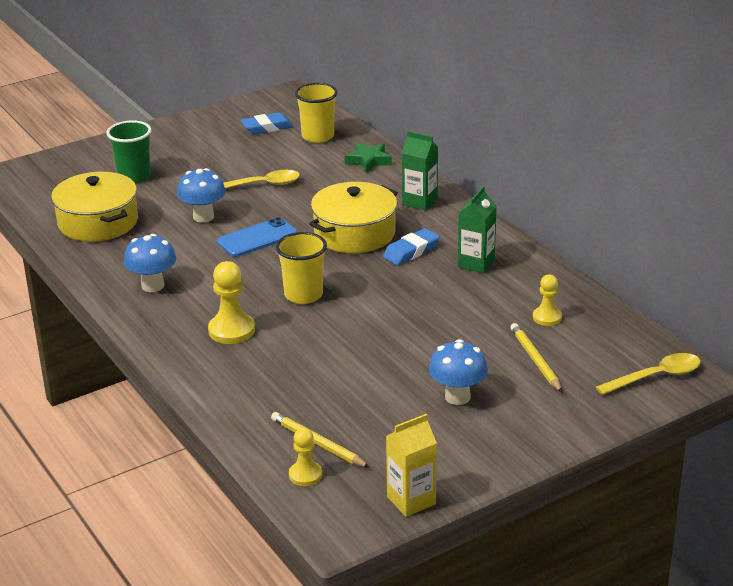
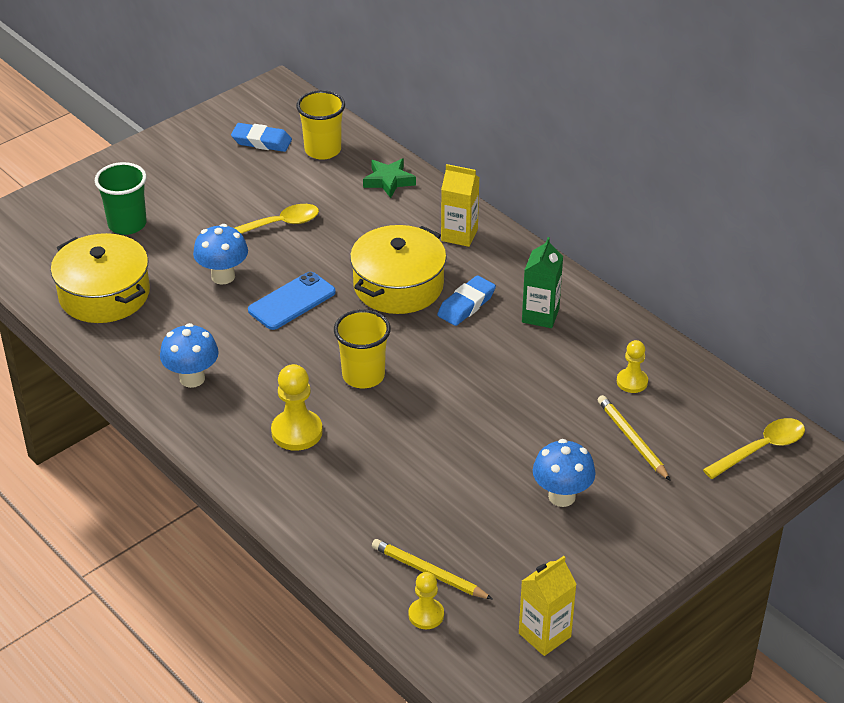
camera: 10 degrees left, 10 degrees up
(267, 128) = (261, 142): blue eraser -> blue eraser turned 45 degrees clockwise
(419, 202) = (459, 235): green carton -> yellow carton

